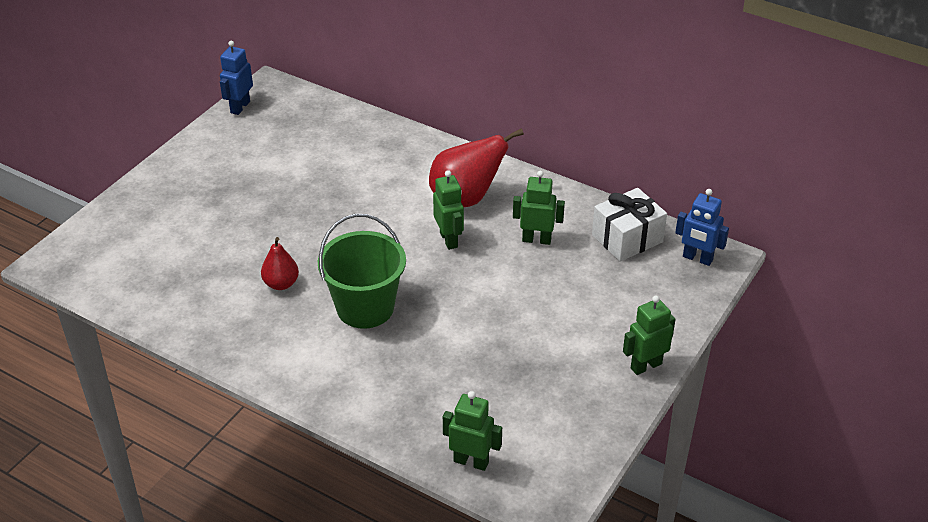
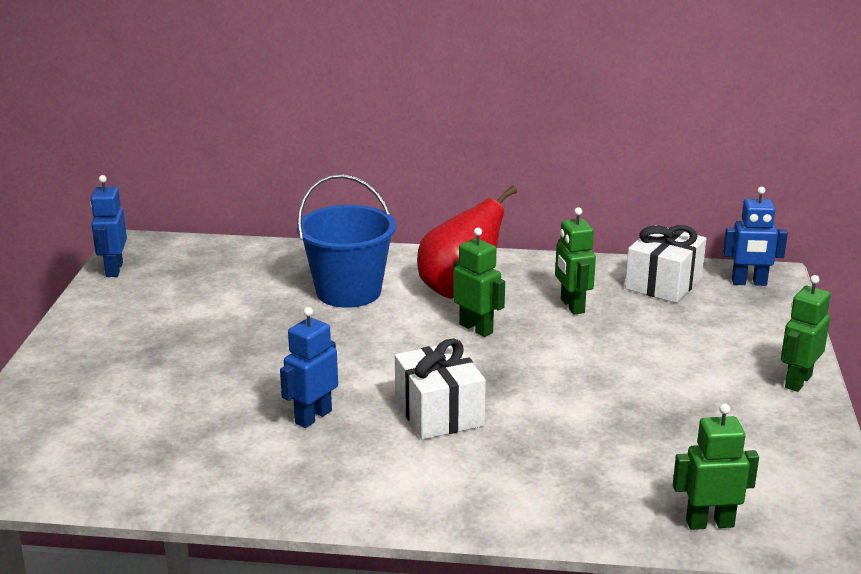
camera: 25 degrees left, 15 degrees down
(281, 284) = (313, 417): red pear -> blue robot
(365, 308) = (439, 413): green bucket -> white gift
(384, 176) = (348, 292): none -> blue bucket
(536, 240) = (572, 306): green robot -> green robot turned 90 degrees counterclockwise

